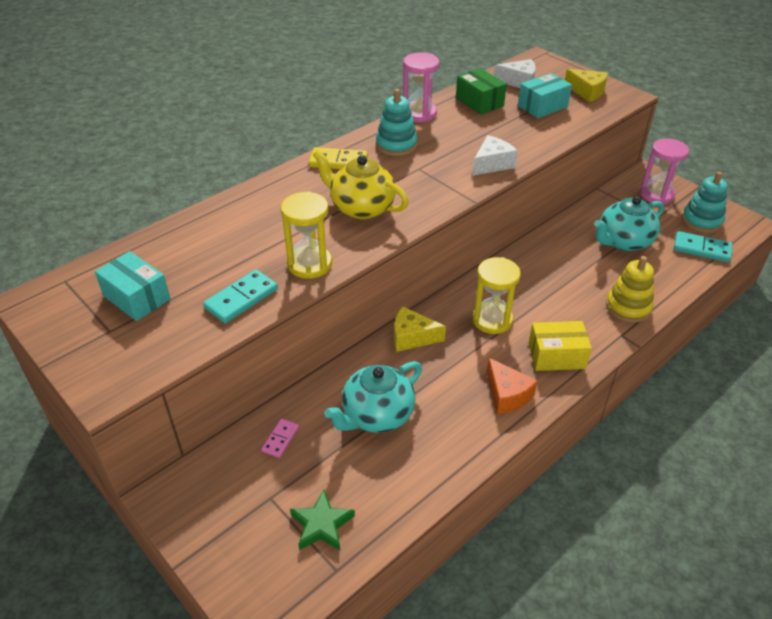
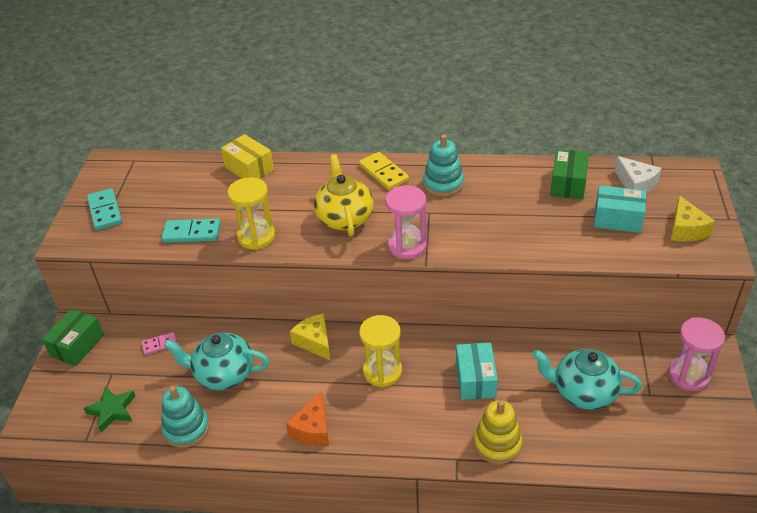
camera: 50 degrees right, 0 degrees up
(137, 298) = (148, 195): turquoise box -> turquoise box (475, 379)
(192, 506) = (77, 345): none -> green box
(419, 113) = (502, 167): pink hourglass -> pink hourglass (407, 246)
(492, 164) = (488, 243): white cheese -> none
(556, 356) = (385, 432): yellow box -> yellow box (249, 168)
(701, 221) = (693, 429): turquoise stacking toy -> turquoise stacking toy (186, 428)
(701, 249) = (647, 451): turquoise domino -> turquoise domino (105, 211)

